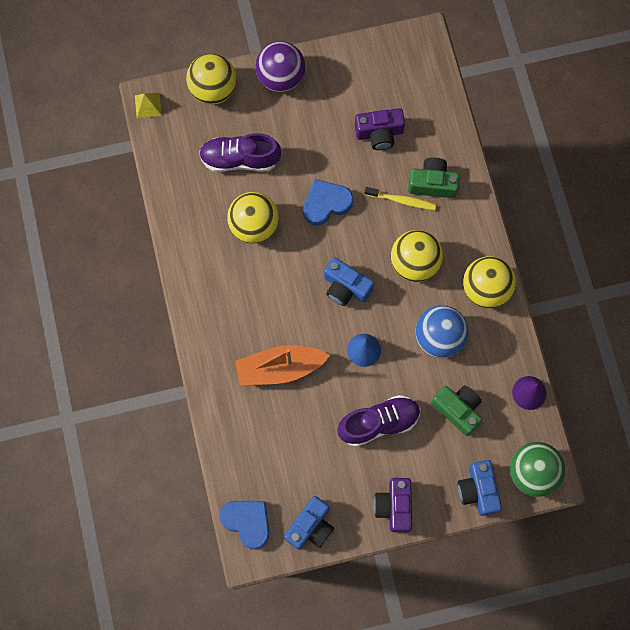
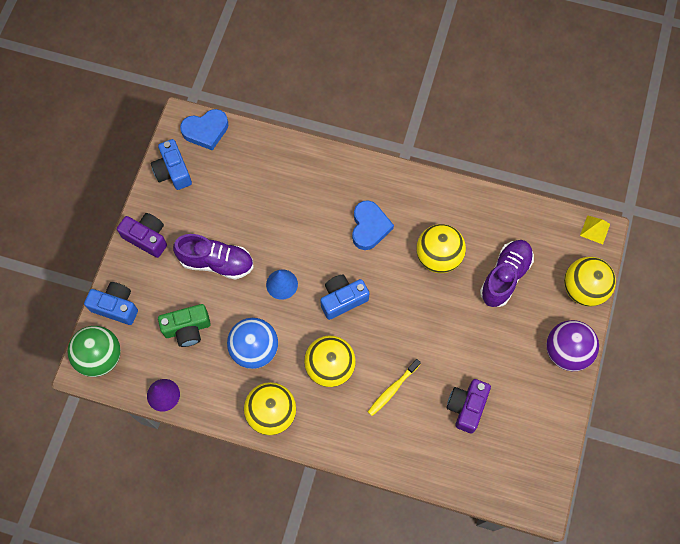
camera: 120 degrees right, 5 degrees down
(279, 368) = (307, 213): orange boat -> none
(326, 204) = (425, 324): blue heart -> blue heart (369, 227)
(378, 423) = (217, 262): purple shoe -> purple shoe turned 90 degrees counterclockwise
(432, 183) = (393, 425): green camera -> none

